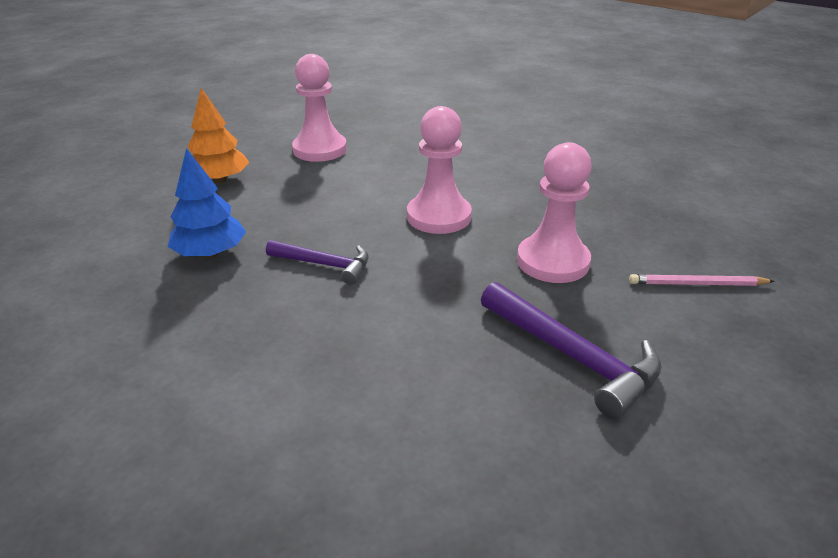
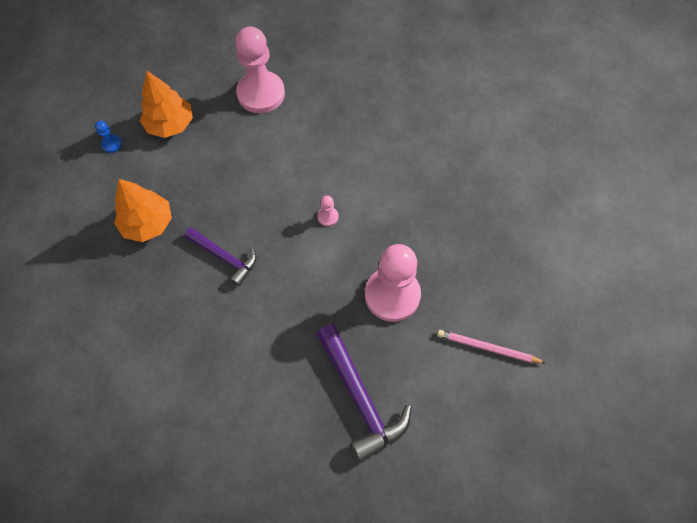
camera: 15 degrees right, 30 degrees up
(148, 202) = (112, 144): none -> blue pawn
(211, 253) = (148, 223): blue tree -> orange tree
(439, 216) = (328, 217): pink pawn -> pink pawn, size x0.40

